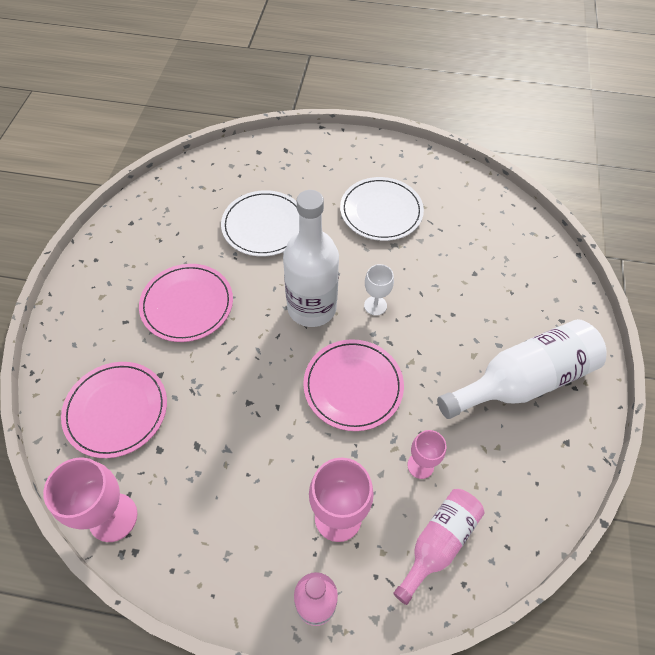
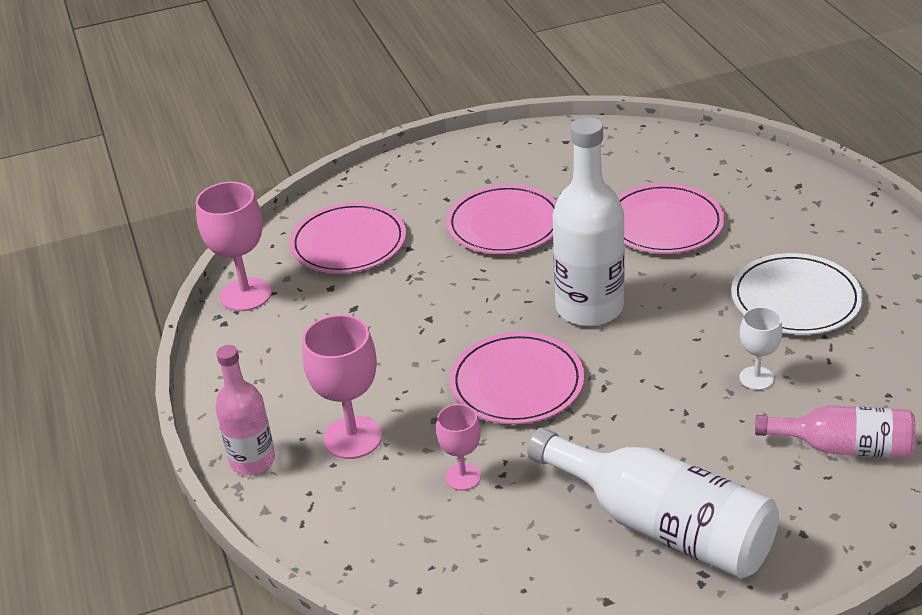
camera: 65 degrees right, 20 degrees down
(264, 226) = (664, 223): white plate -> pink plate
(375, 305) = (644, 354): white goblet -> white goblet (756, 378)
(438, 542) = (381, 527): pink bottle -> pink bottle (844, 447)

